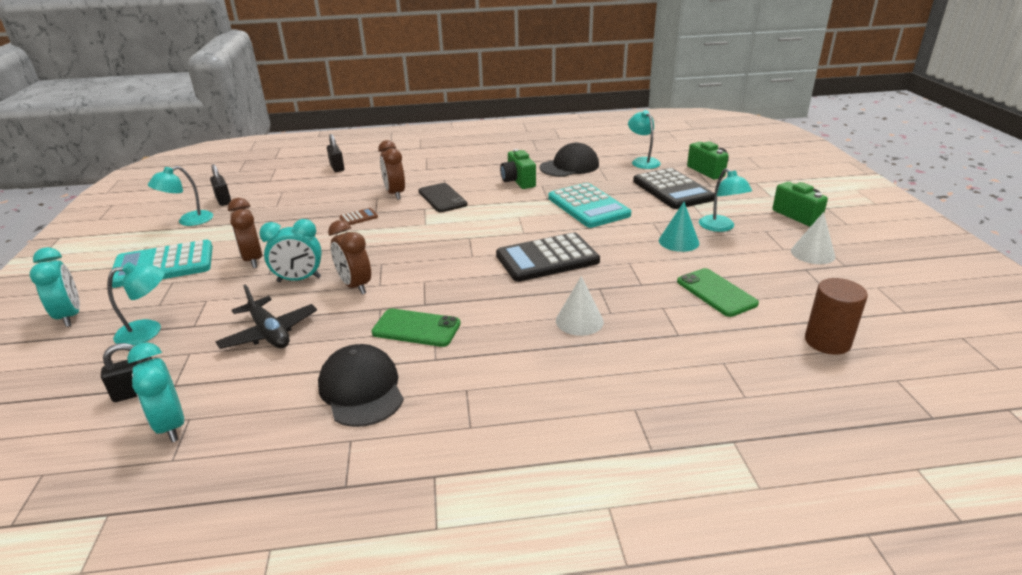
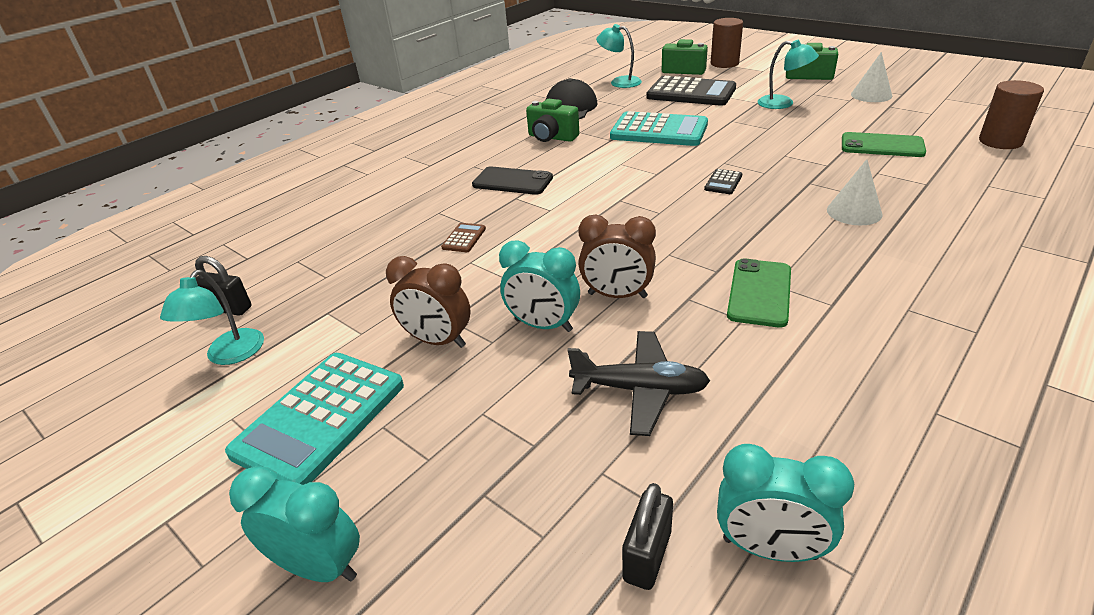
camera: 40 degrees left, 5 degrees up
(148, 331) = (490, 492): turquoise lamp -> none
(299, 279) = (543, 325): turquoise clock -> turquoise clock turned 75 degrees clockwise
(337, 167) = (314, 207): black padlock -> none
(361, 389) = (842, 369): black cap -> none
(395, 194) = (451, 200): brown clock -> none
(416, 328) = (759, 293): green phone -> green phone turned 45 degrees counterclockwise
(547, 258) = (723, 182): black calculator -> black calculator, size x0.42
(678, 241) = (781, 125): turquoise cone -> none
(753, 178) = (724, 63): none -> brown cylinder

